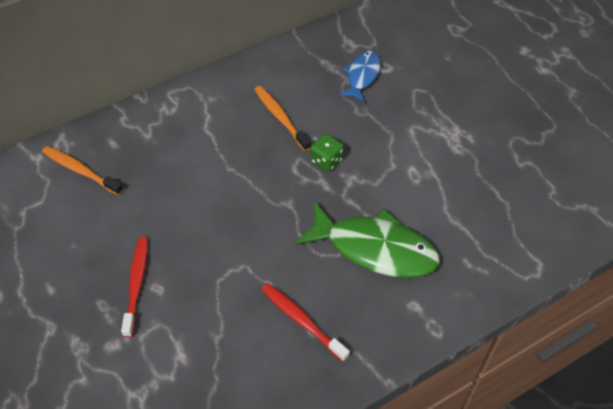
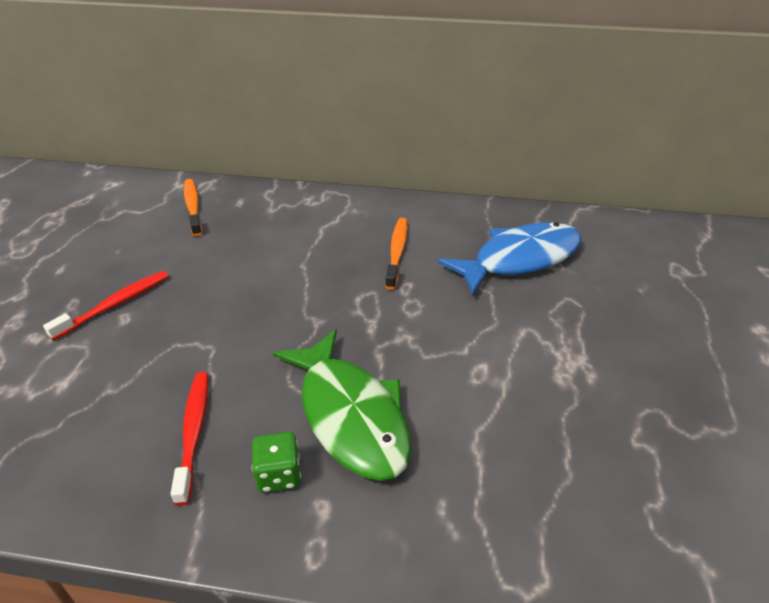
camera: 40 degrees right, 15 degrees down
(326, 161) = (398, 307): green dice -> green dice (278, 475)
(362, 76) = (520, 259): blue fish -> blue fish, size x1.76

